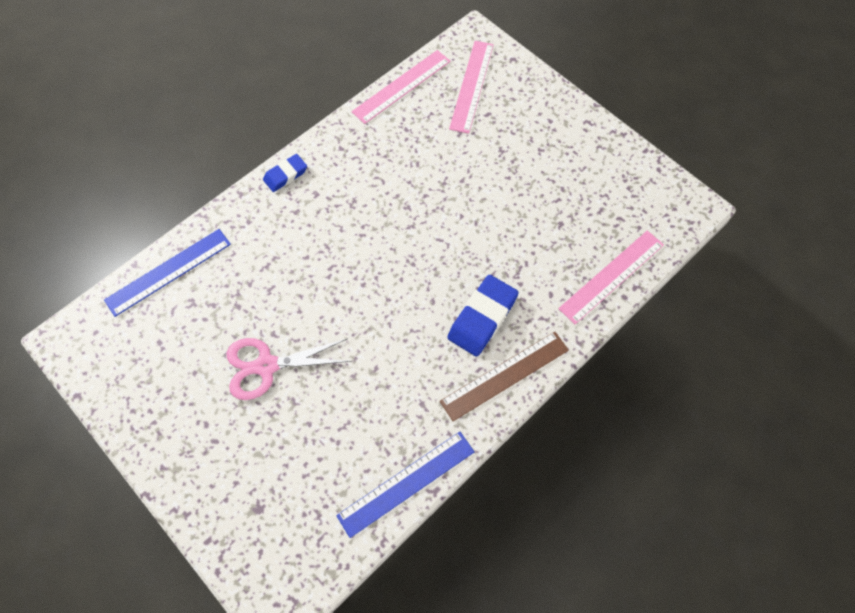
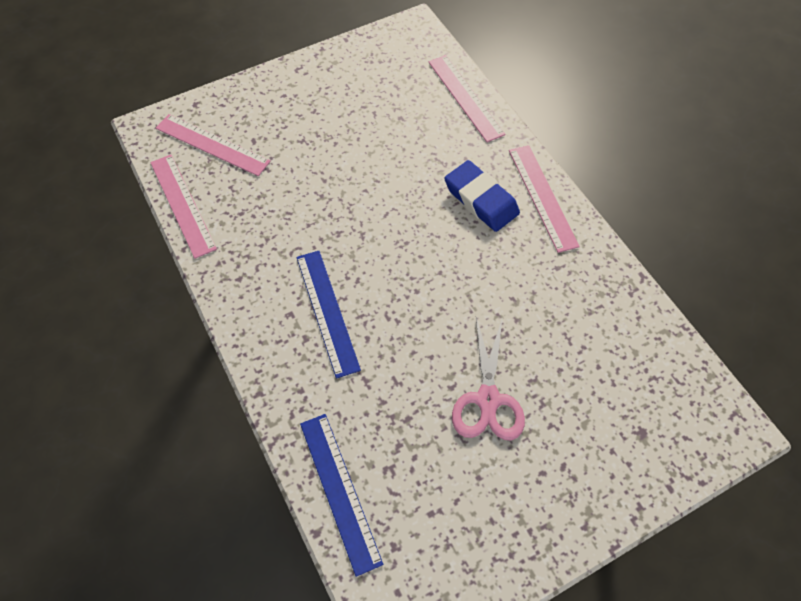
camera: 75 degrees left, 5 degrees down
(285, 175) = (252, 340): blue eraser -> none
(406, 483) = (632, 297): blue ruler -> blue ruler (327, 312)
(504, 375) = (542, 197): brown ruler -> pink ruler

